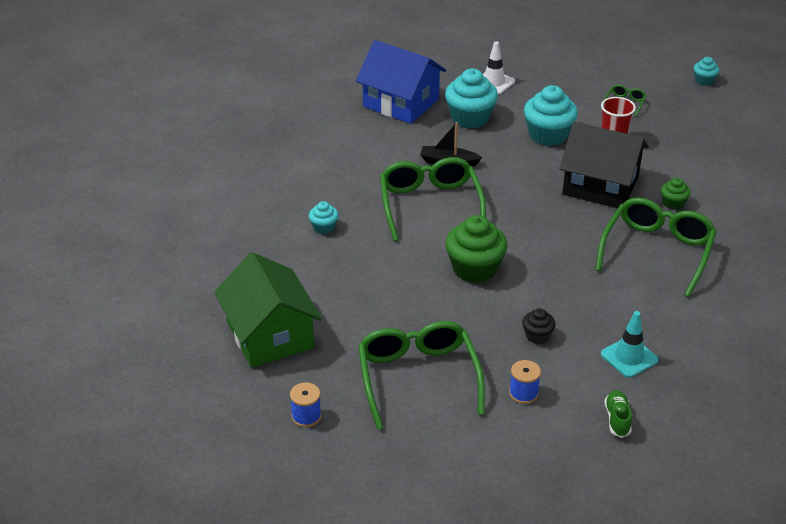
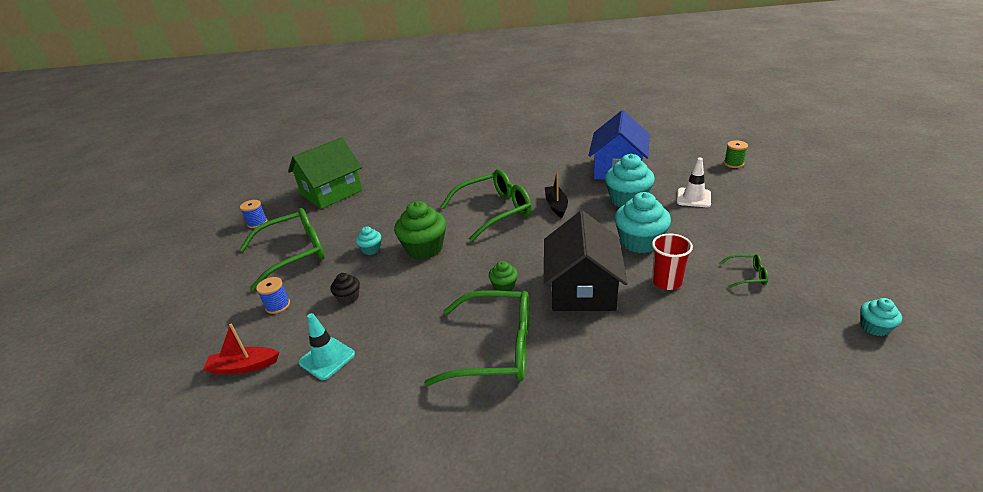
camera: 75 degrees right, 5 degrees down
(324, 227) = (445, 181): turquoise cupcake -> turquoise cupcake (371, 249)
(447, 39) = (733, 164): none -> green spool
(617, 419) = (243, 366): green shoe -> red boat
(673, 203) = (588, 345): green cupcake -> green cupcake (504, 286)

